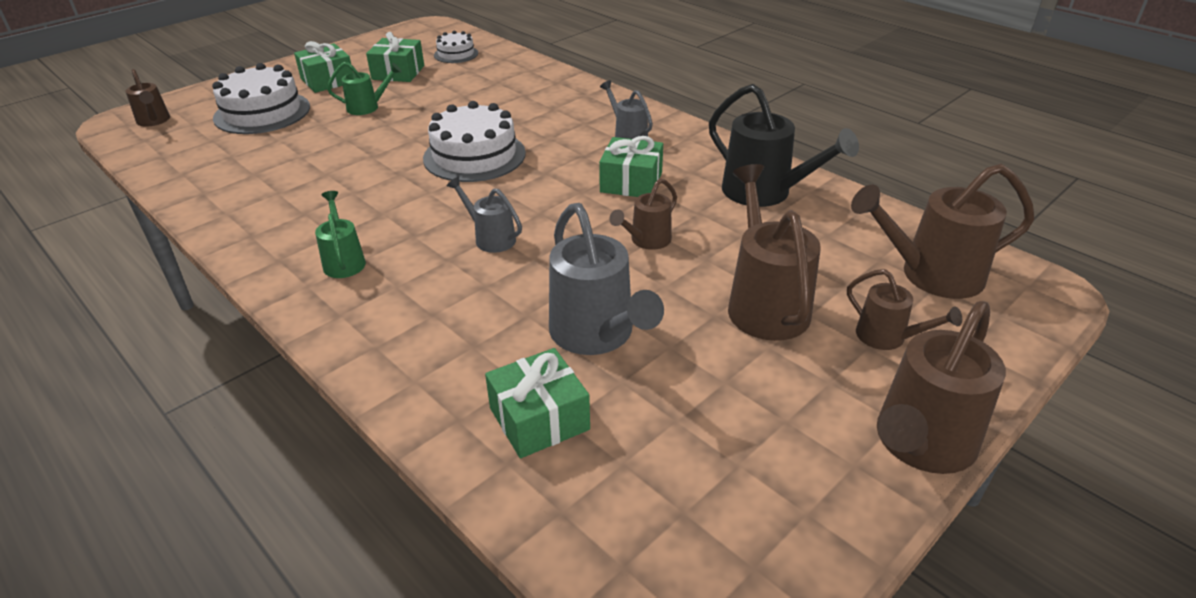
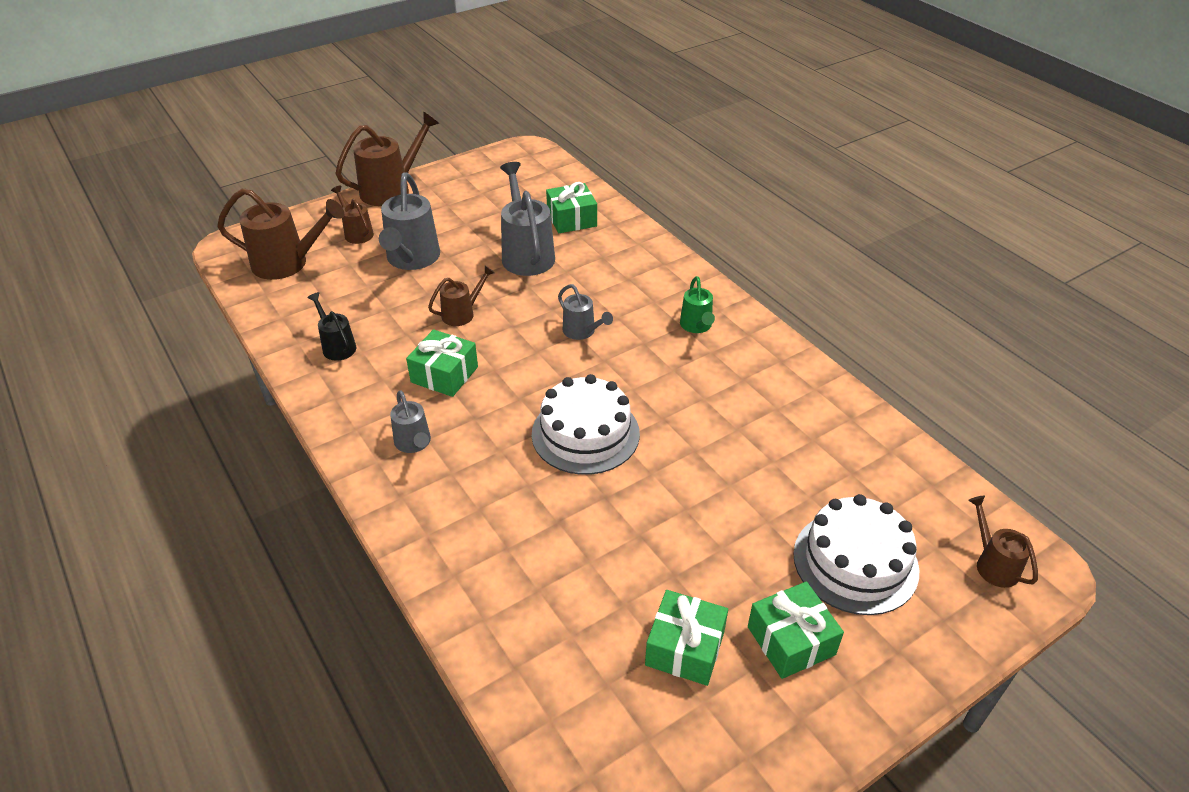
camera: 170 degrees left, 5 degrees up
(368, 107) = (715, 551): green watering can -> none
(456, 54) = (591, 701): white cake -> none
(764, 303) = (411, 260): brown watering can -> grey watering can
(765, 193) = (337, 346): black watering can -> black watering can, size x0.55

